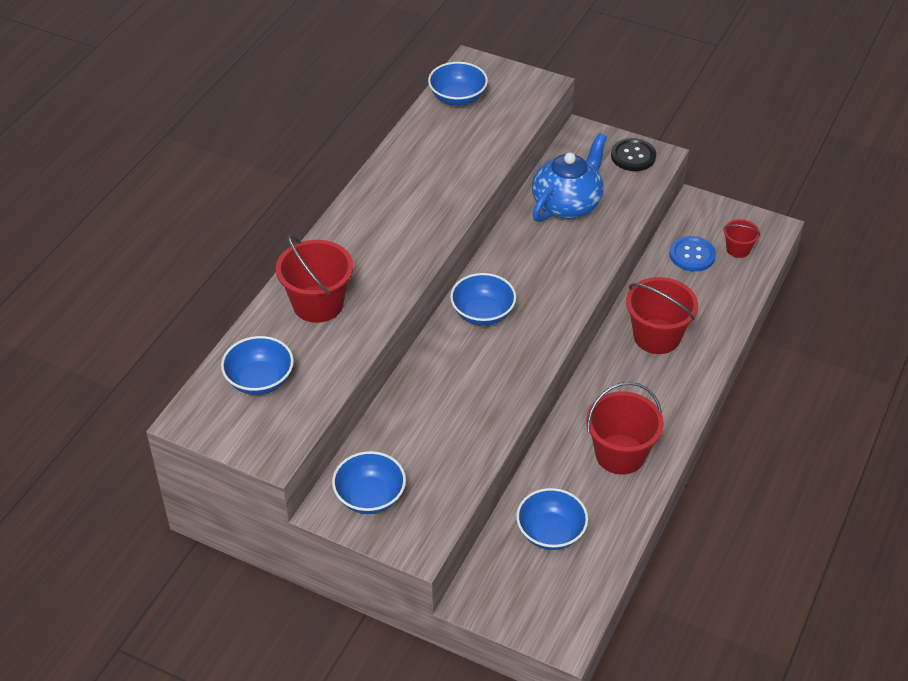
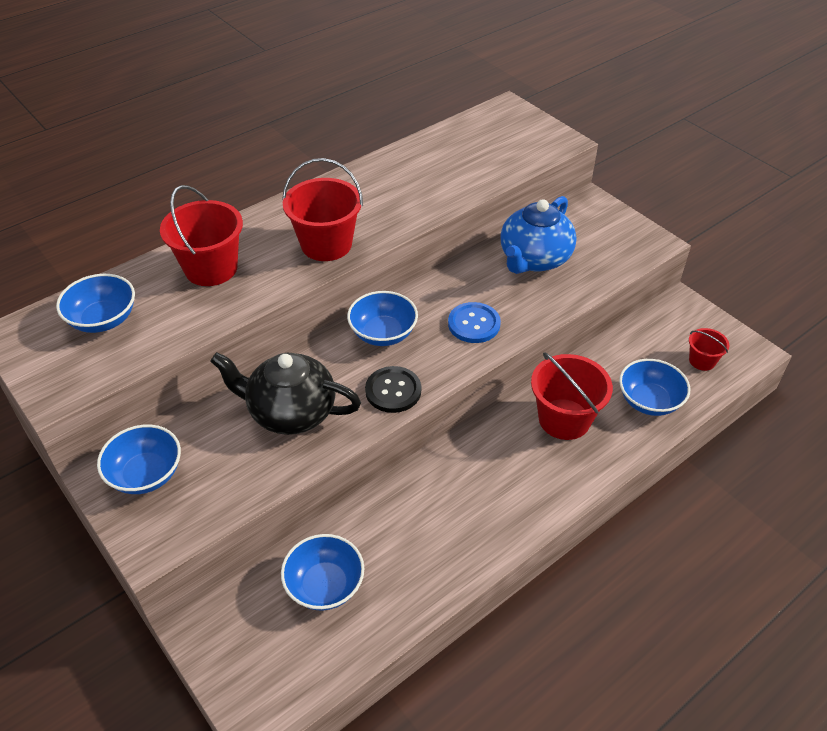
camera: 25 degrees right, 0 degrees up
(452, 405) = (290, 412): none -> black teapot
(457, 98) = (474, 131): blue bowl -> blue bowl (649, 401)
(567, 204) = (534, 259): blue teapot -> blue teapot turned 150 degrees clockwise
(620, 454) = (451, 528): red bucket -> red bucket (326, 244)
(633, 156) = (628, 235): black button -> black button (393, 391)
(692, 255) = (649, 351): blue button -> blue button (474, 324)

